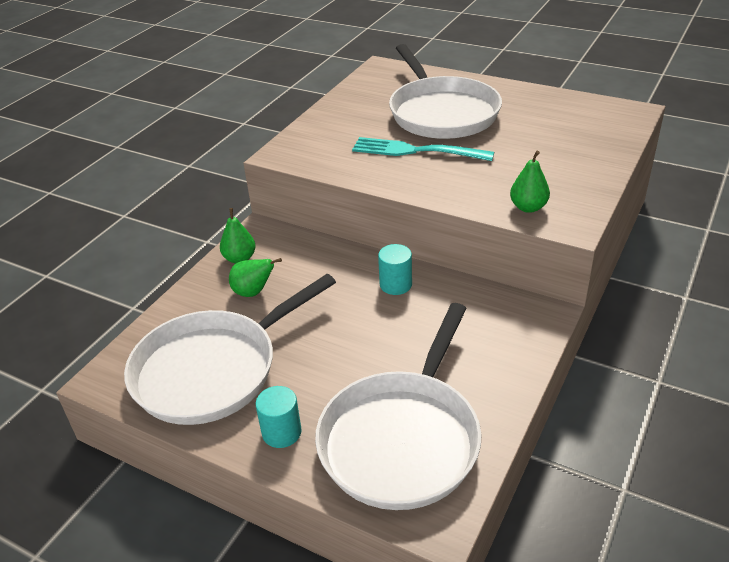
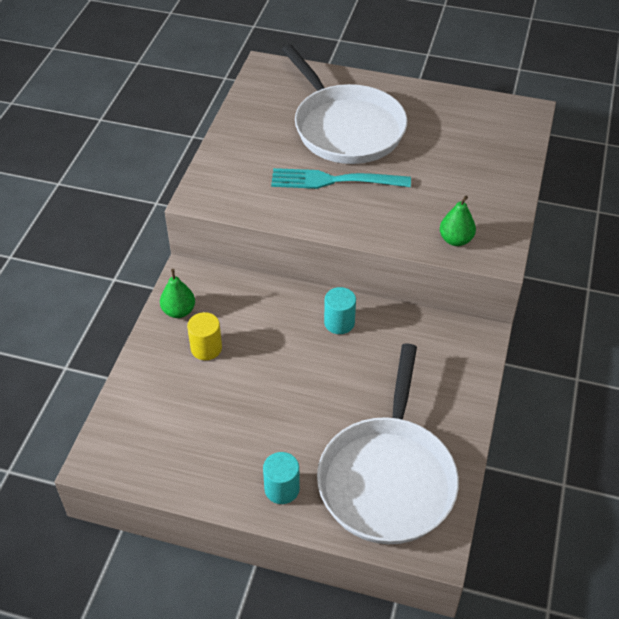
camera: 15 degrees left, 10 degrees up
(213, 370) = (197, 437): white pan -> none
(253, 292) = (206, 348): green pear -> yellow cylinder

